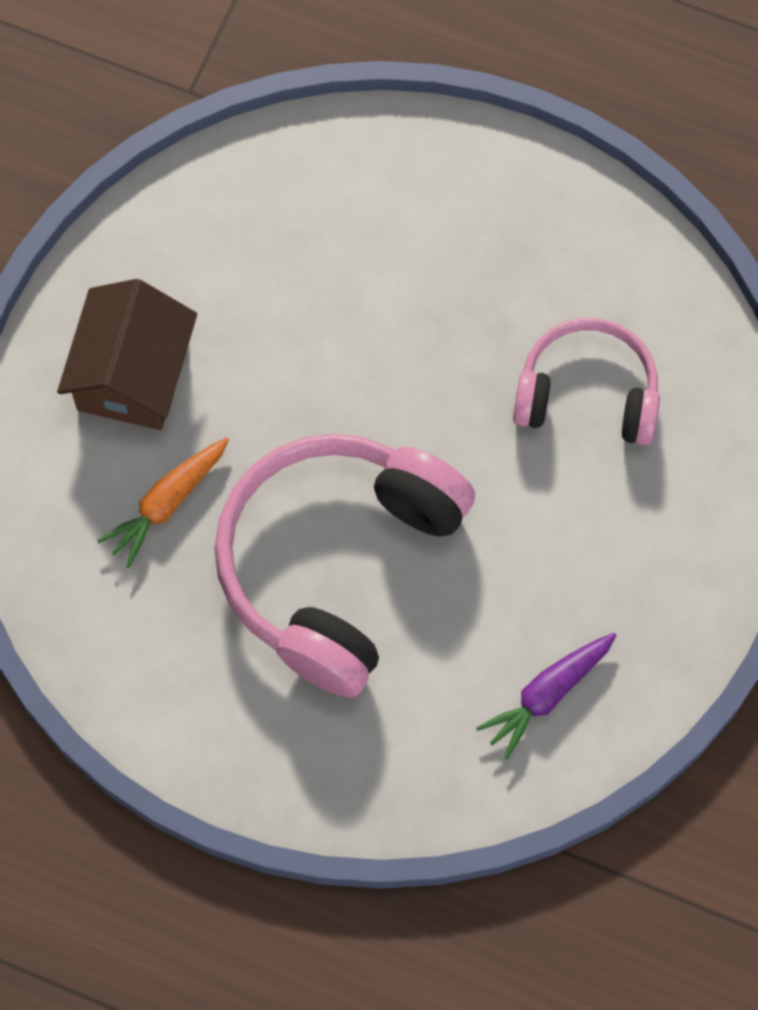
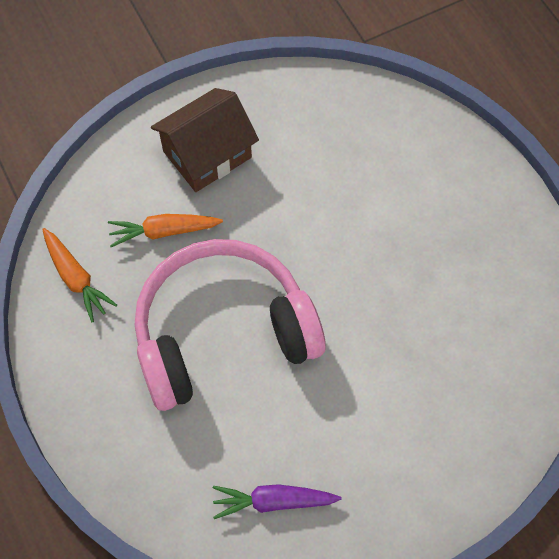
camera: 40 degrees right, 5 degrees down
(116, 634) = (76, 278): none -> orange carrot
(587, 393) = (445, 348): pink headphones -> none

